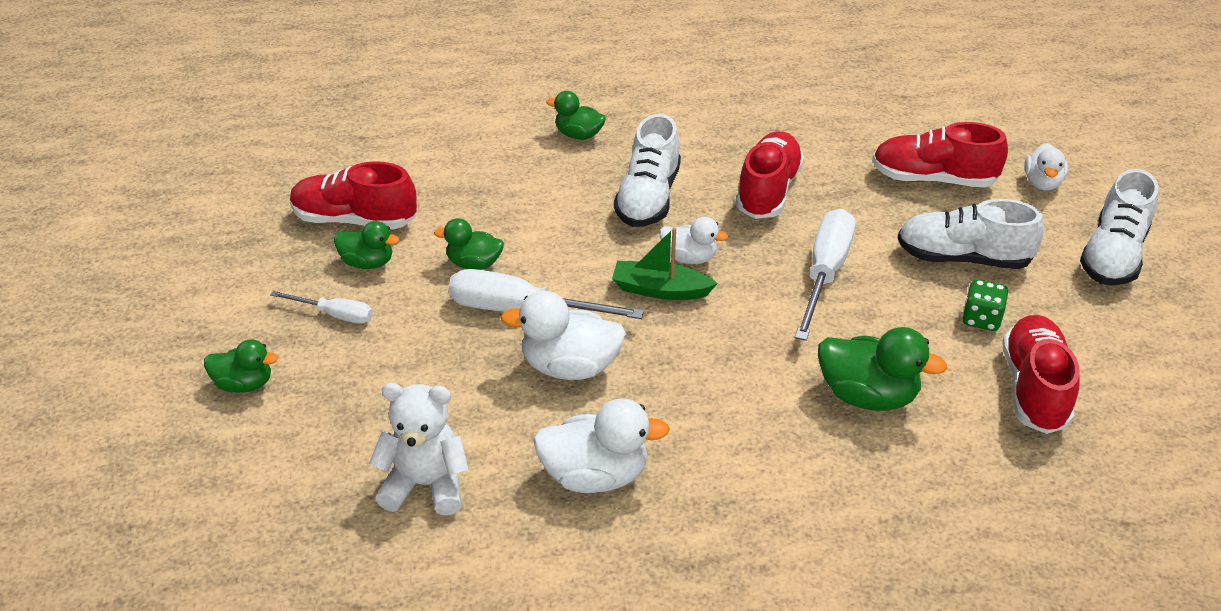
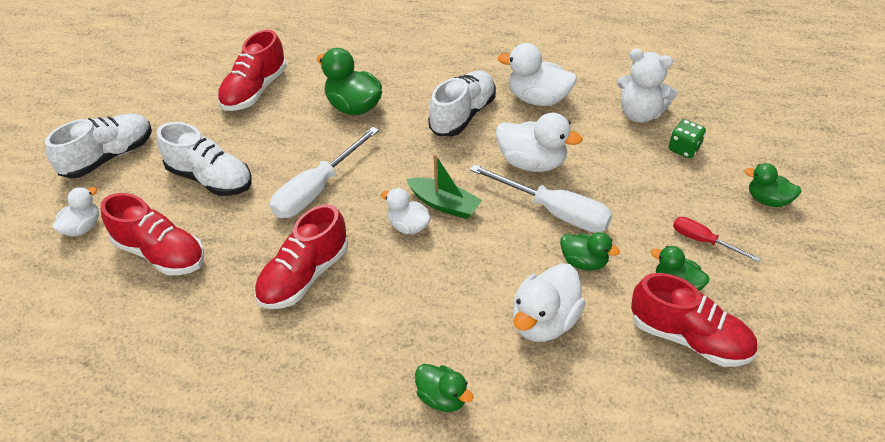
camera: 160 degrees left, 5 degrees up
(334, 315) = (703, 241): white screwdriver -> red screwdriver
(503, 204) = (544, 321): none -> white duck
(648, 198) = (411, 295): white shoe -> white shoe (463, 115)
(981, 319) = (243, 135): green dice -> green dice (684, 149)

